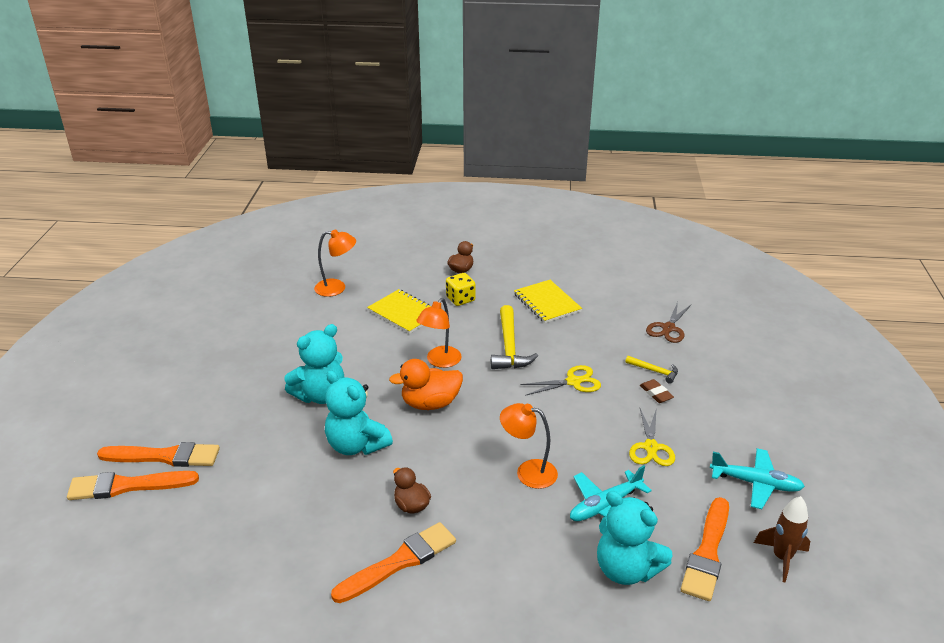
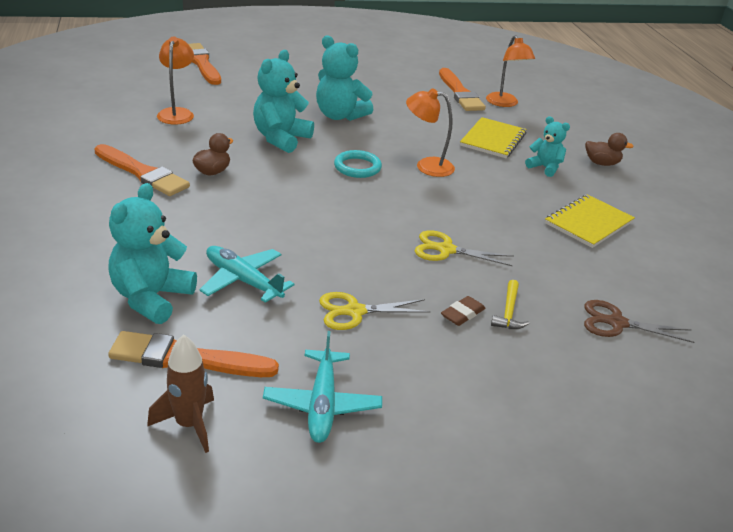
camera: 70 degrees right, 0 degrees up
(165, 456) = (236, 70): orange brush -> orange brush (460, 93)
(430, 403) = (357, 167): orange duck -> turquoise ring
(460, 299) = (545, 168): yellow dice -> turquoise teddy bear
(509, 347) = (481, 203): yellow hammer -> none
(528, 472) = (279, 229): orange lamp -> orange lamp (177, 113)
(573, 382) = (446, 250): yellow scissors -> yellow scissors turned 135 degrees clockwise

